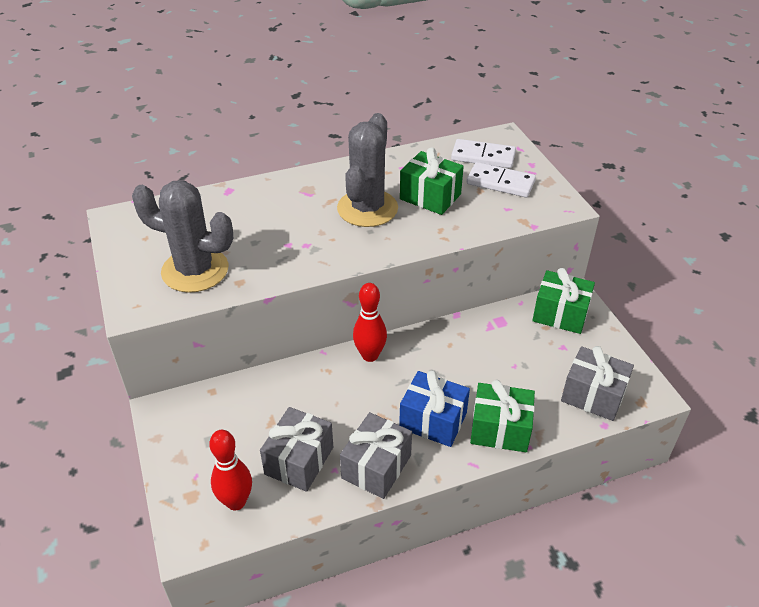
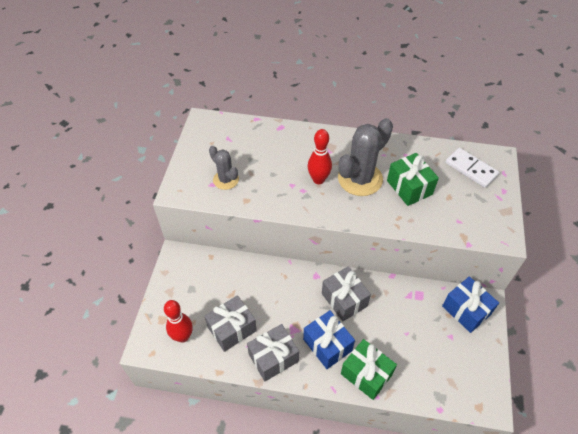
camera: 30 degrees right, 10 degrees up
(195, 270) = (226, 180): grey cactus -> grey cactus, size x0.58
(370, 355) = (317, 278): red bowling pin -> red bowling pin (318, 179)
(500, 183) = (468, 197): white domino -> none
(560, 314) = (466, 310): green gift -> blue gift
(593, 395) = (447, 384): grey gift -> grey gift (344, 300)

